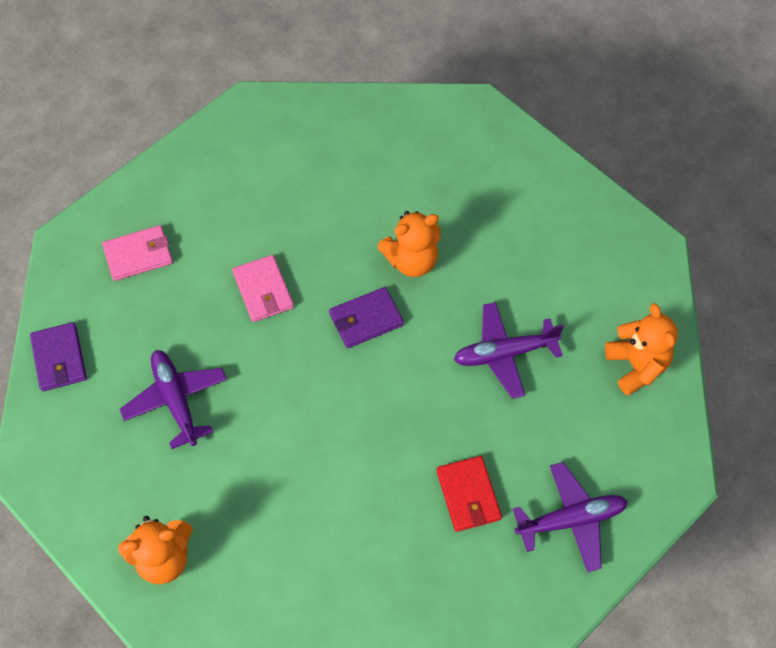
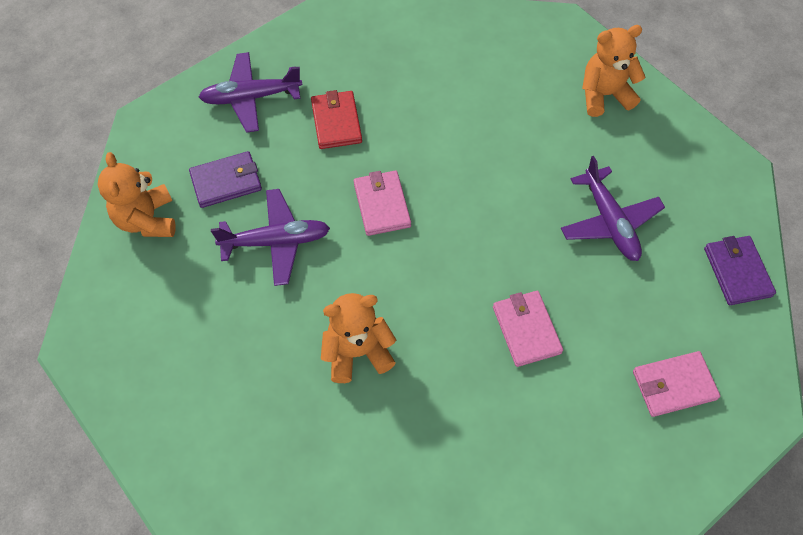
camera: 175 degrees left, 0 degrees up
(366, 319) = (415, 288): purple wallet -> purple wallet (226, 182)
(406, 400) = (382, 205): none -> pink wallet

